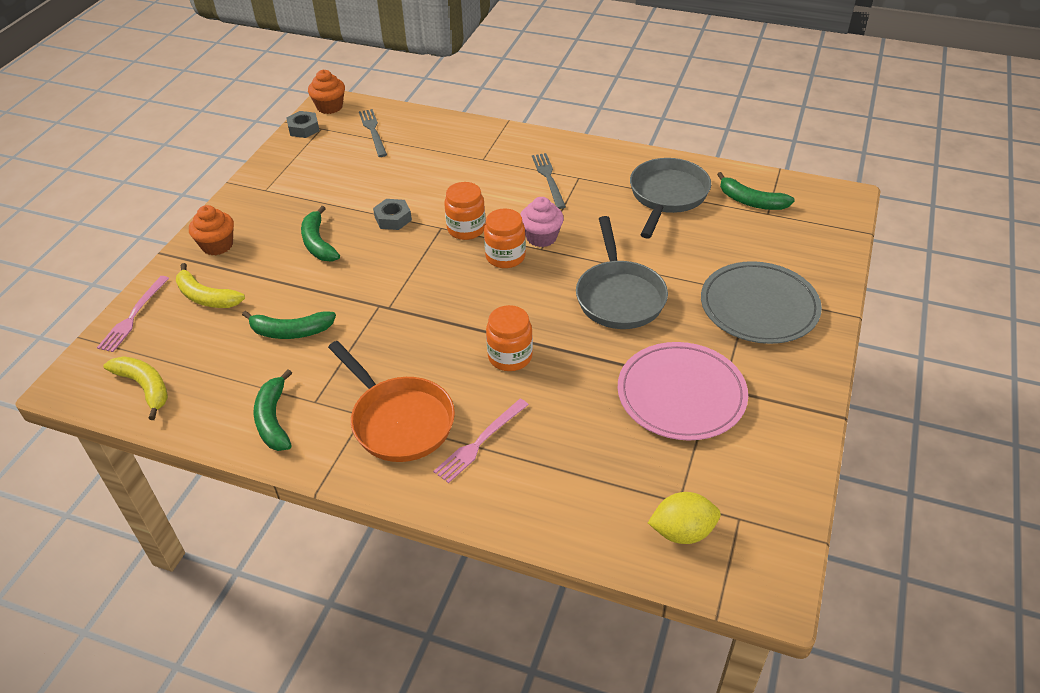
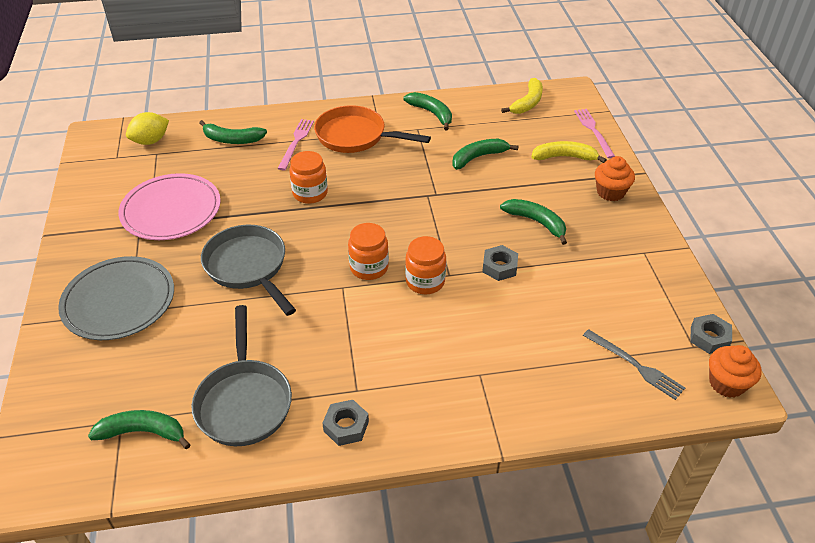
camera: 150 degrees right, 0 degrees up
(144, 387) = (527, 103): yellow banana -> yellow banana turned 75 degrees counterclockwise
(541, 237) = (349, 299): pink cupcake -> none
(548, 178) = (388, 374): grey fork -> none
(562, 484) = (232, 139): none -> green banana
(599, 161) = (346, 426): none -> grey nut

